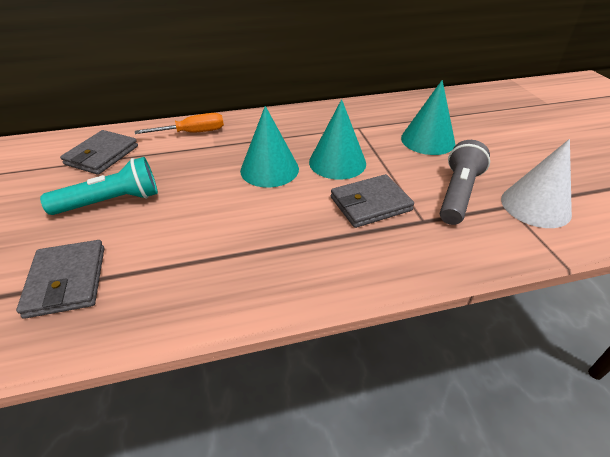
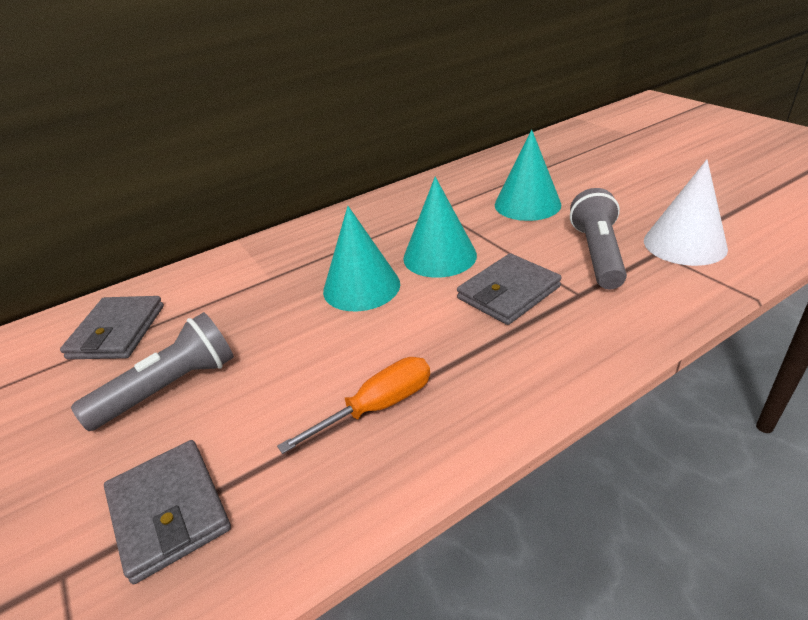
camera: 15 degrees left, 5 degrees down
(111, 202) = (169, 388): turquoise flashlight -> grey flashlight
(192, 133) = (231, 269): orange screwdriver -> orange screwdriver (377, 407)

